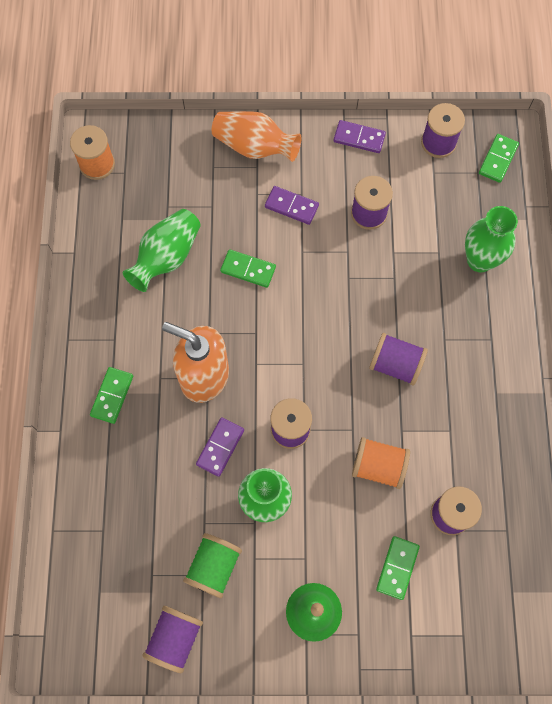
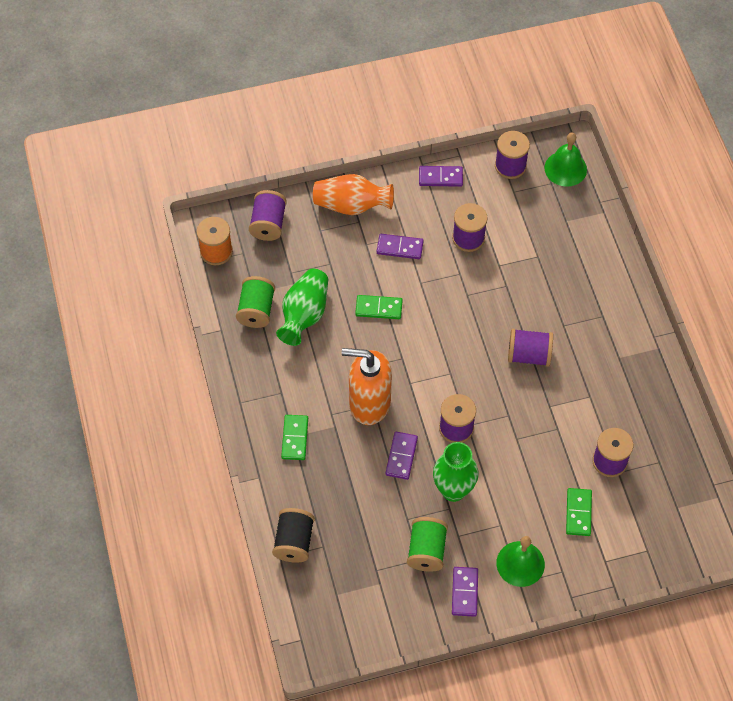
camera: 15 degrees left, 10 degrees down
(73, 517) = (294, 542): none -> black spool
(118, 239) = (256, 310): none -> green spool
(175, 639) = (412, 613): purple spool -> purple spool (268, 224)
(241, 629) = (465, 592): none -> purple domino
(378, 466) = (539, 439): orange spool -> none
(480, 260) = (574, 255): green vase -> none
(498, 159) = (565, 168): green domino -> green bell

